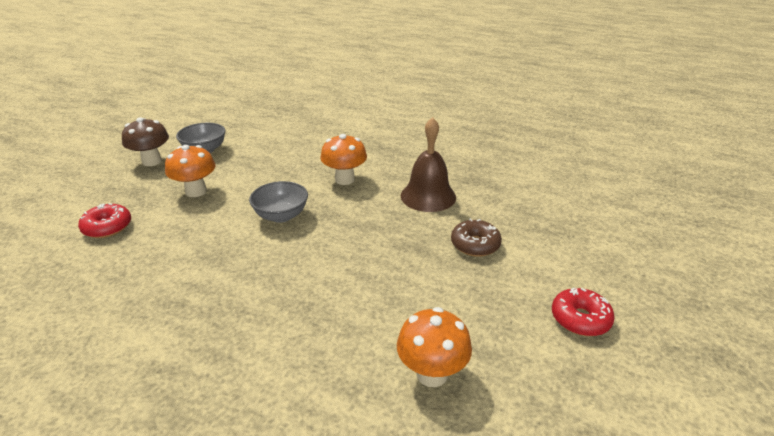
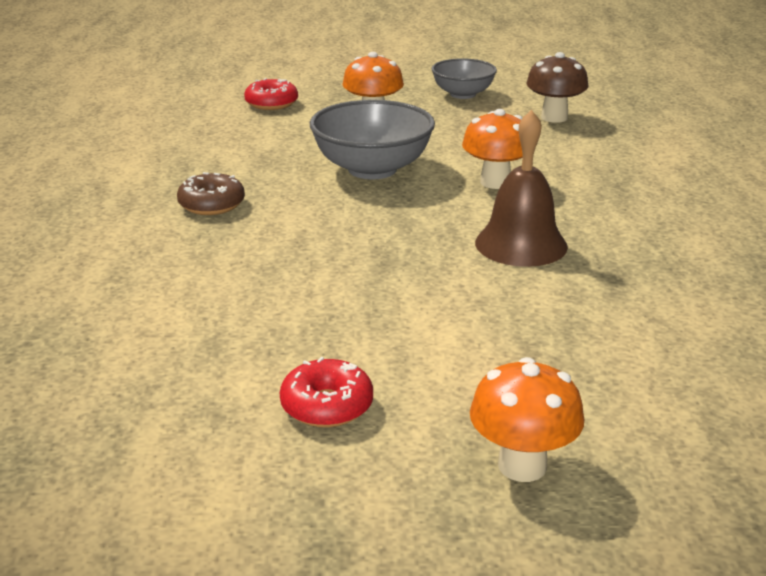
camera: 65 degrees right, 5 degrees down
(152, 161) = (406, 81): brown mushroom -> brown mushroom (554, 117)
(281, 216) = (372, 169): grey bowl -> grey bowl, size x1.60
(432, 374) = (160, 315): orange mushroom -> orange mushroom (522, 466)
(475, 245) = (432, 300): brown donut -> brown donut (211, 205)

